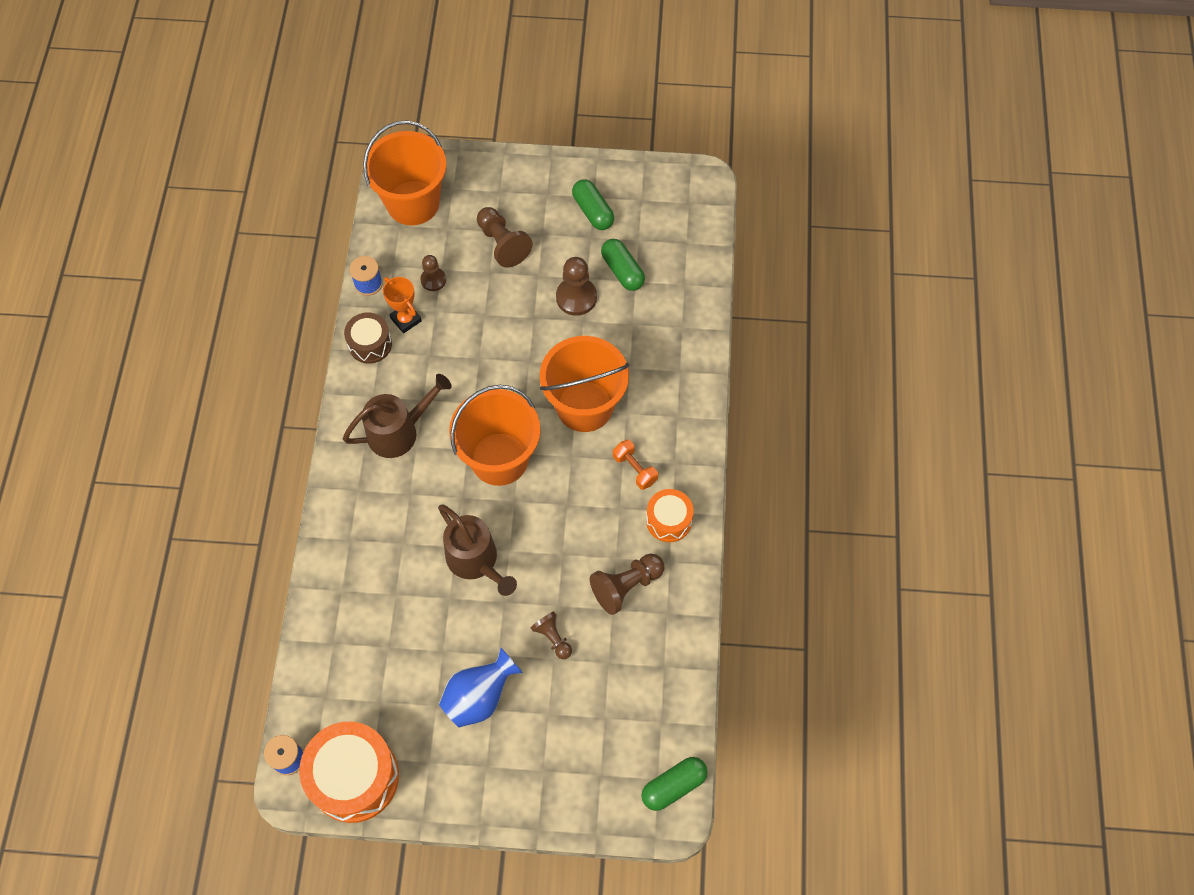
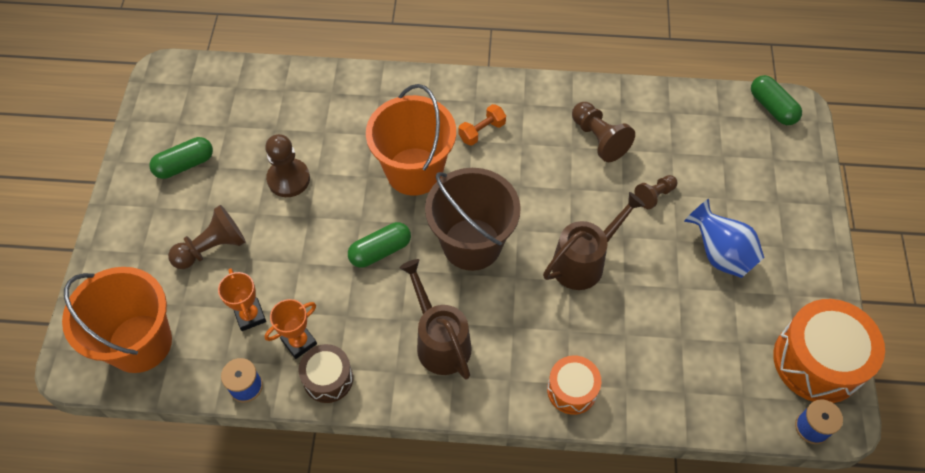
camera: 90 degrees left, 5 degrees down
(433, 280) = (250, 316): brown pawn -> orange trophy
(499, 459) = (472, 244): orange bucket -> brown bucket
(622, 271) = (262, 139): green capsule -> green capsule (380, 251)
(668, 520) = (532, 106): orange drum -> orange drum (572, 390)

